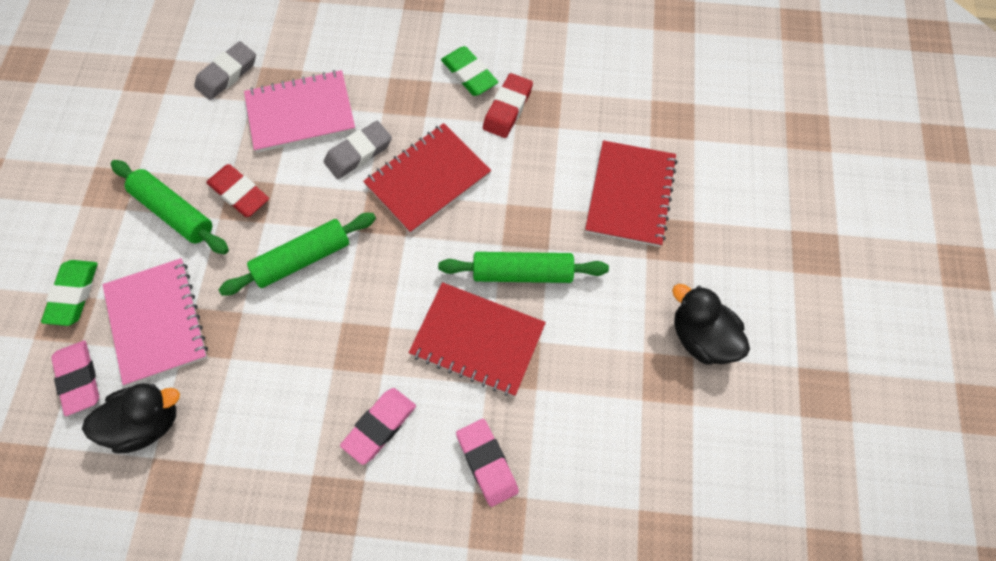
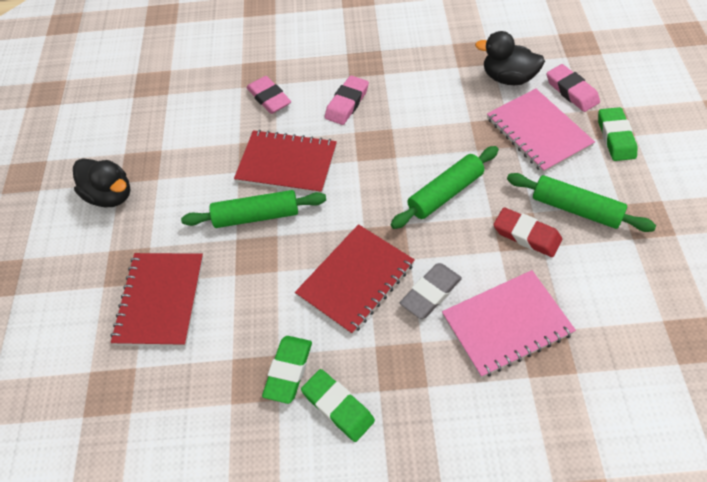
camera: 175 degrees right, 10 degrees down
(146, 423) = (508, 78): black duck -> black duck turned 45 degrees clockwise
(227, 74) = (609, 355): grey eraser -> none
(507, 109) = (288, 371): red eraser -> green eraser

